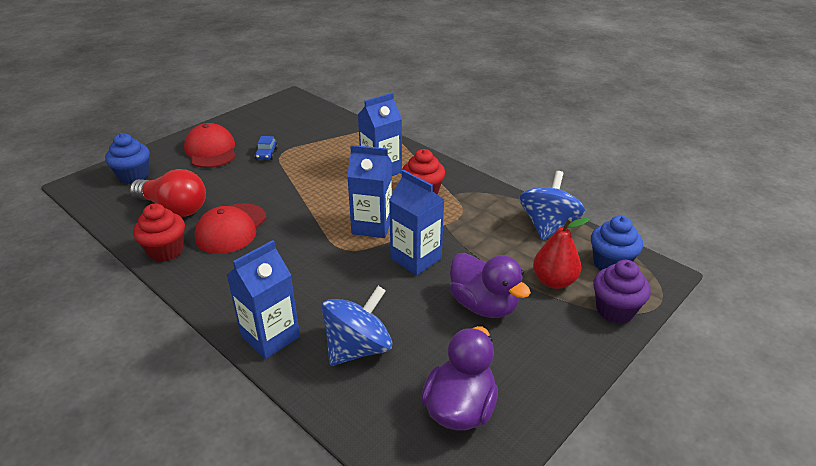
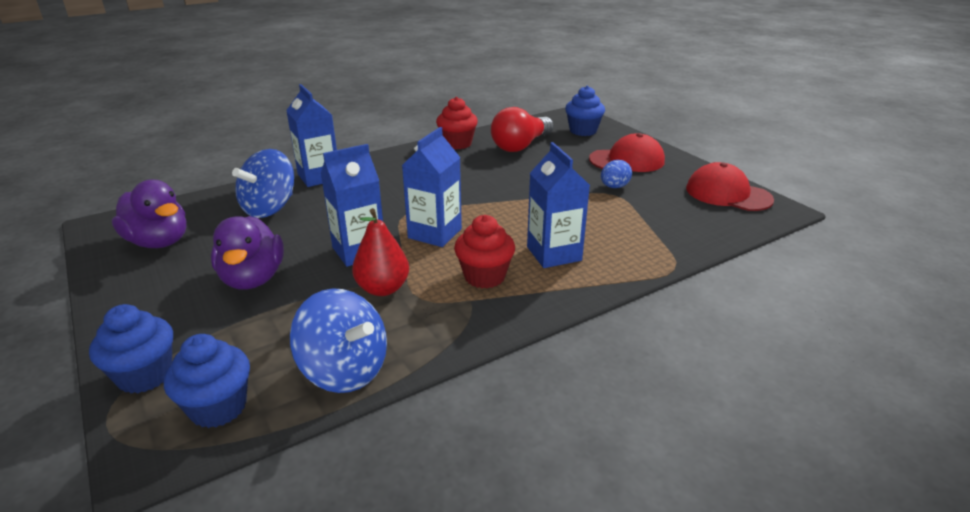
camera: 105 degrees right, 5 degrees down
(231, 228) = (474, 167): red cap -> red cap (728, 194)
(267, 154) = (614, 187): blue car -> blue egg
(358, 348) = (270, 208): blue spinning top -> blue spinning top turned 60 degrees clockwise
(483, 305) = (253, 279): purple duck -> purple duck turned 75 degrees counterclockwise
(554, 281) = (238, 339): red pear -> red pear (383, 288)
(615, 310) = (145, 375): purple cupcake -> blue cupcake

